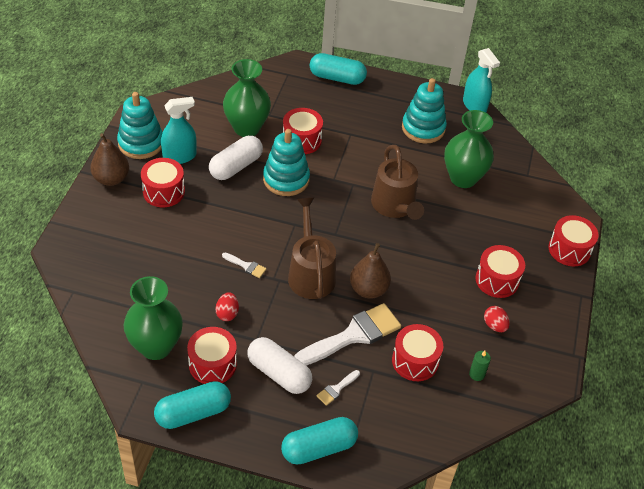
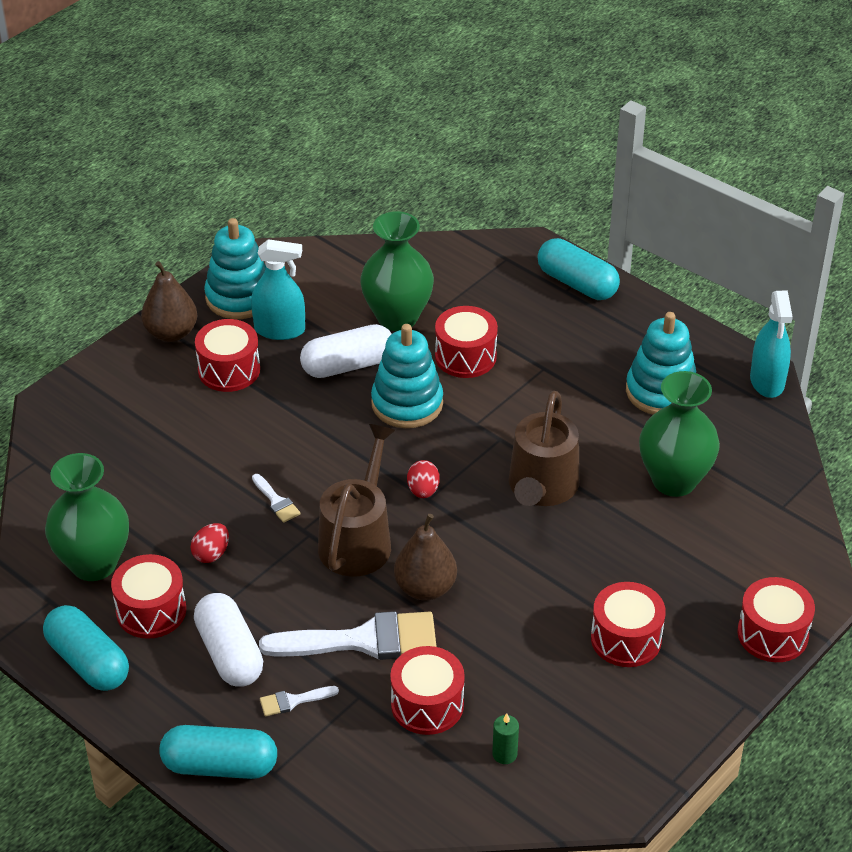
camera: 30 degrees right, 5 degrees down
(193, 413) = (88, 661): turquoise capsule -> turquoise capsule turned 45 degrees clockwise
(494, 325) = (578, 699): red egg -> red egg (423, 491)

